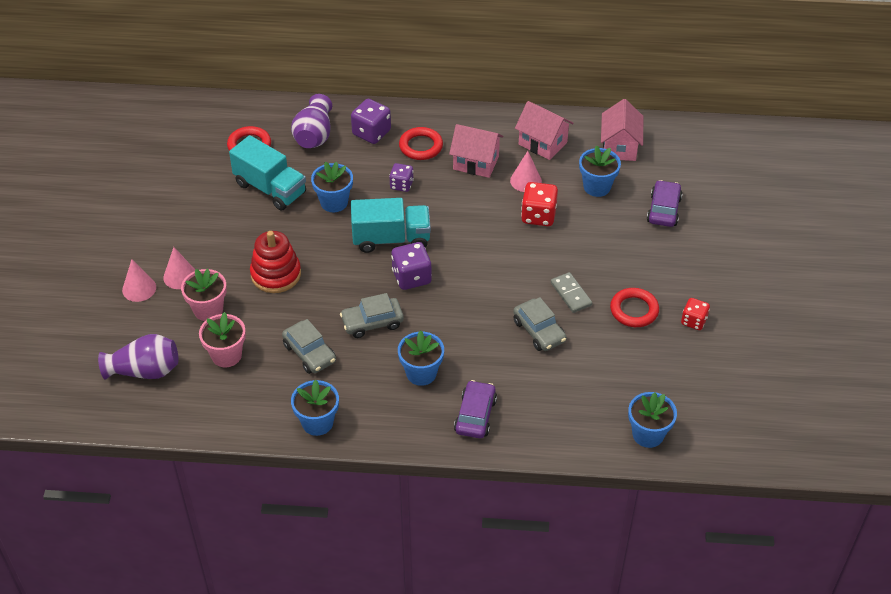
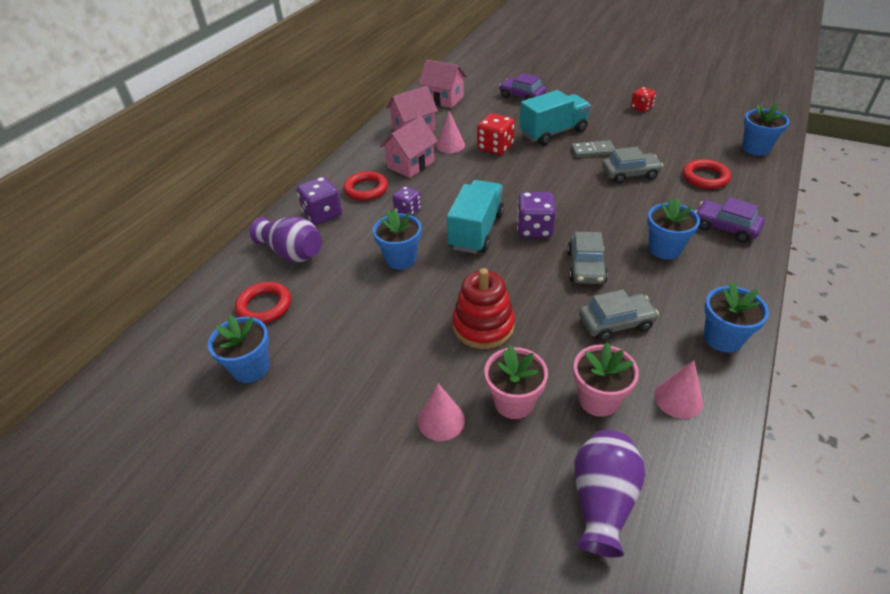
camera: 65 degrees left, 5 degrees down
(139, 288) = (441, 474): pink cone -> pink cone (678, 398)
(270, 188) = (346, 303): turquoise truck -> turquoise truck (553, 133)
(597, 187) = (480, 116): blue flower pot -> blue flower pot (251, 368)
(634, 310) = (621, 128): red ring -> red ring (705, 177)

